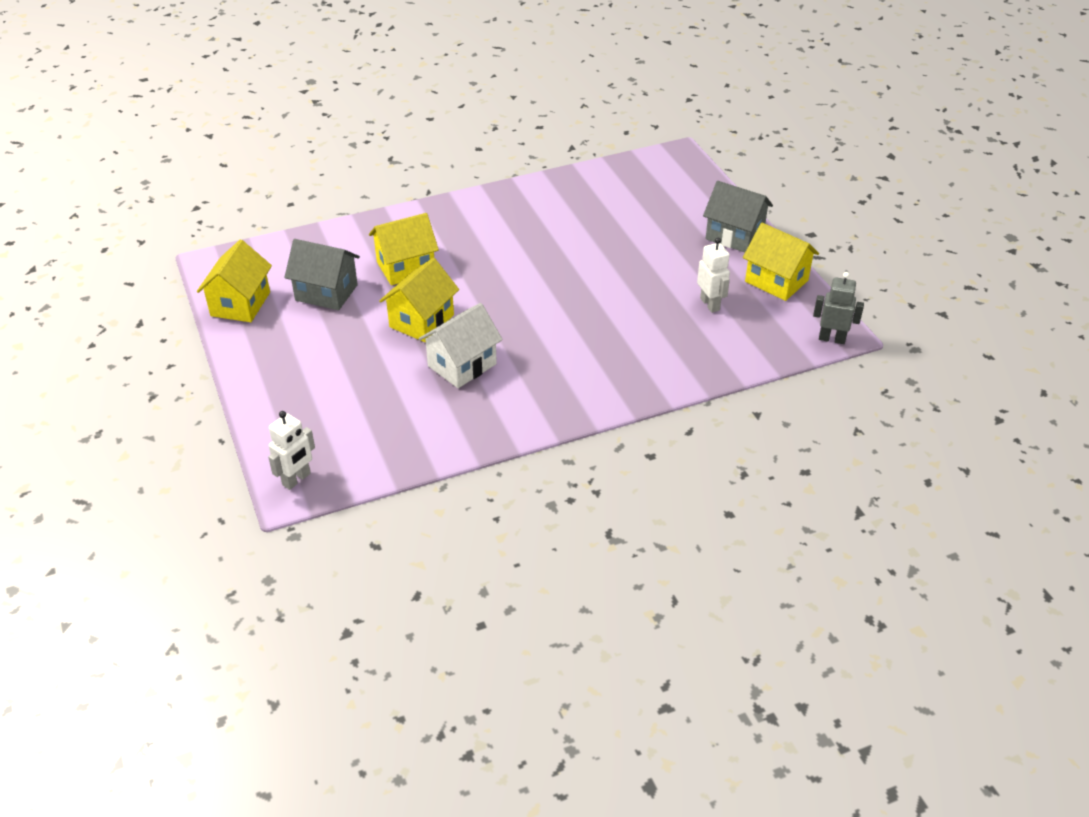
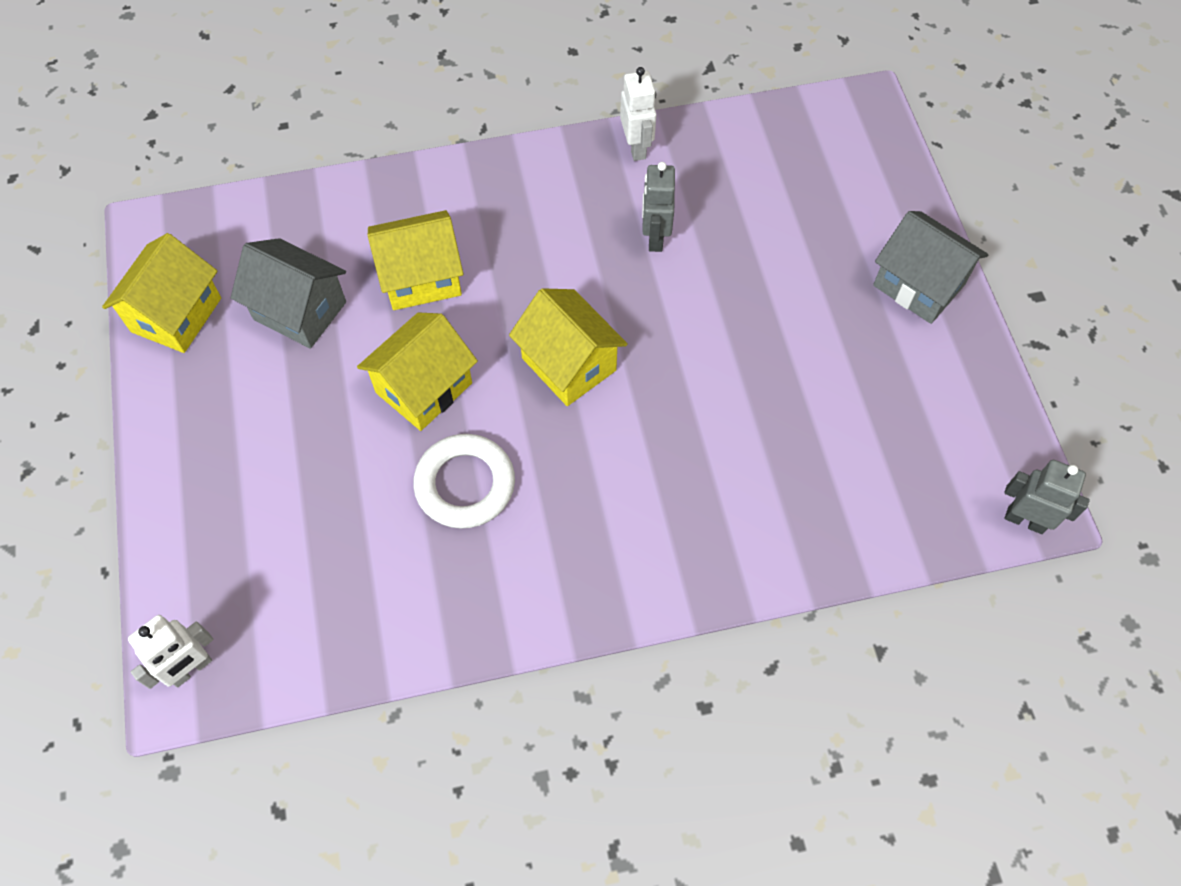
camera: 10 degrees right, 20 degrees up
(462, 365) = (465, 484): white house -> white ring
(557, 231) = (655, 237): none -> grey robot
(710, 304) = (853, 420): white robot -> white robot (636, 147)
(776, 281) = (964, 388): yellow house -> yellow house (569, 364)

